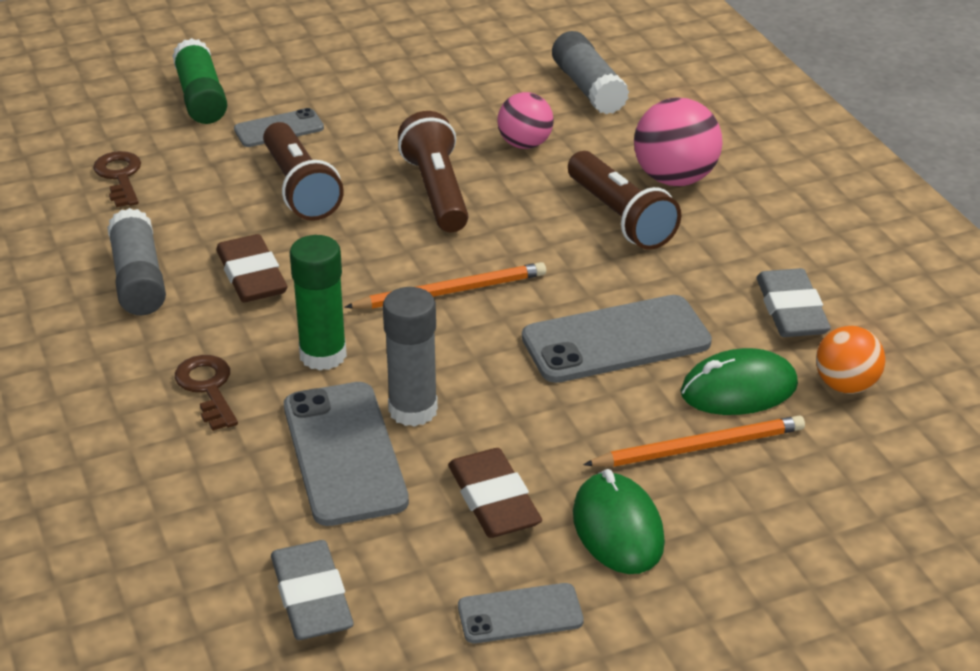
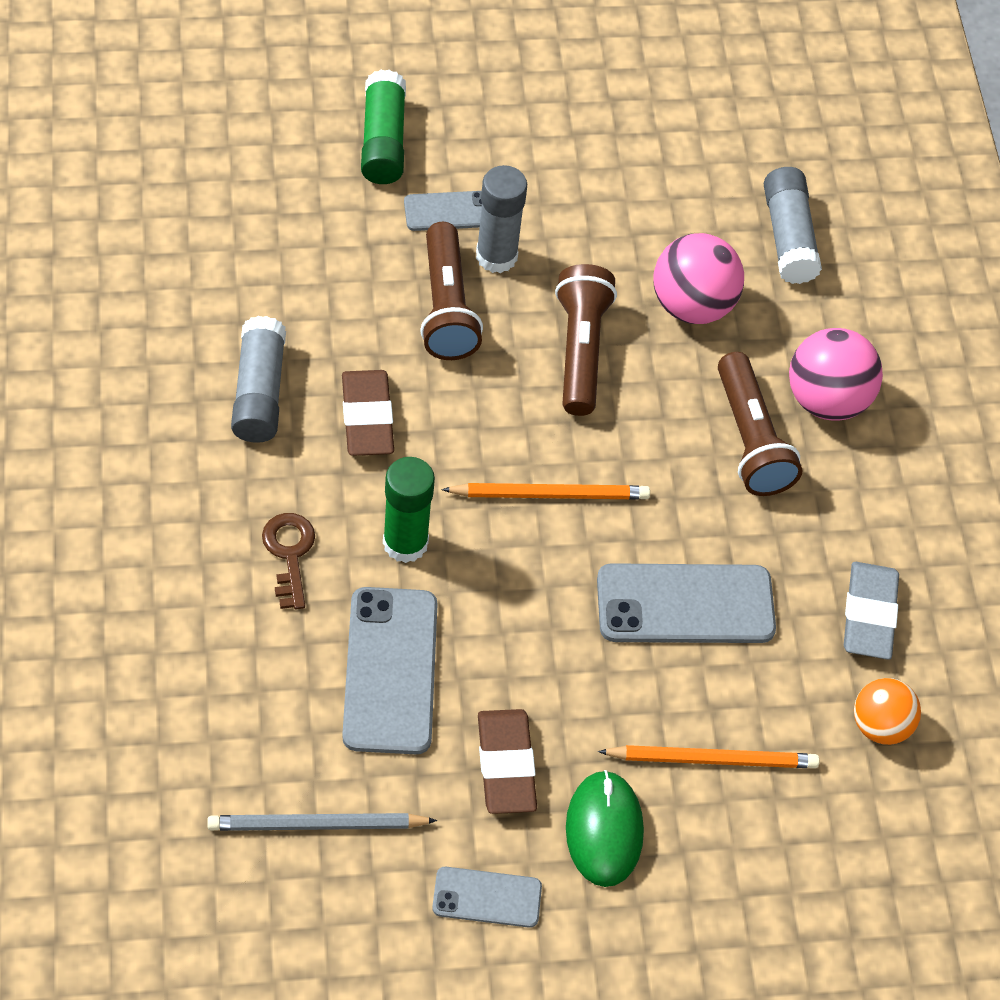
camera: 10 degrees right, 20 degrees up
(120, 176) = (274, 239): brown key -> none
(312, 597) = (316, 825): grey eraser -> grey pencil
(413, 410) = (467, 636): grey glue stick -> grey glue stick (496, 256)
(525, 144) = (692, 305): pink ball -> pink ball, size x1.51
(738, 389) = (777, 700): green mouse -> none

